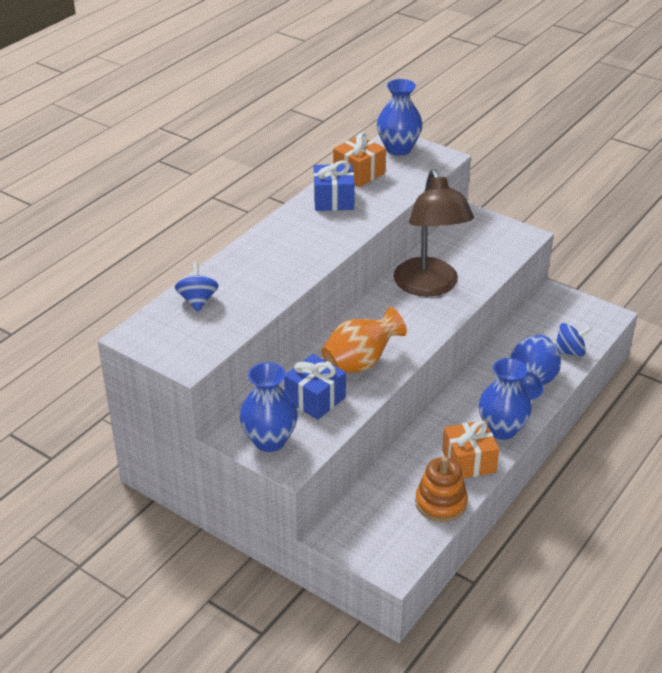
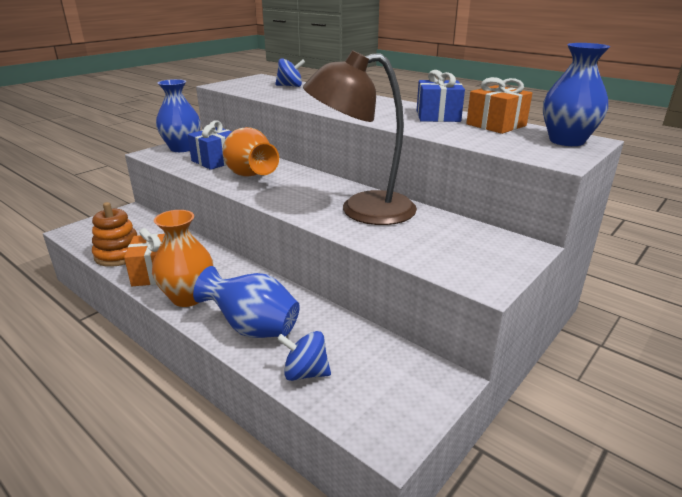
camera: 95 degrees right, 10 degrees down
(502, 429) = (188, 297): blue vase -> orange vase
(569, 351) = (305, 373): blue spinning top -> blue spinning top turned 105 degrees clockwise

